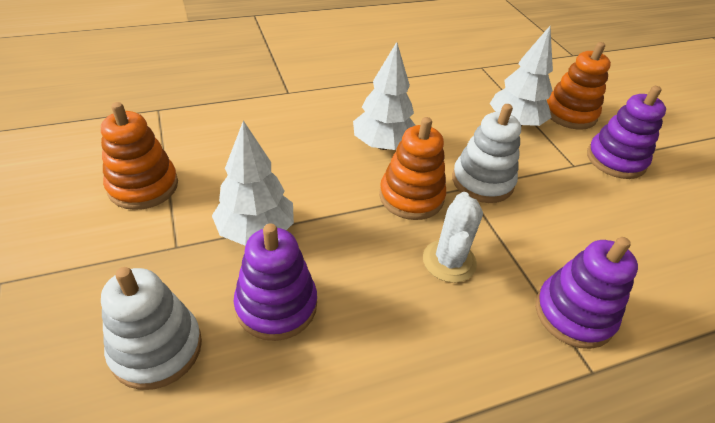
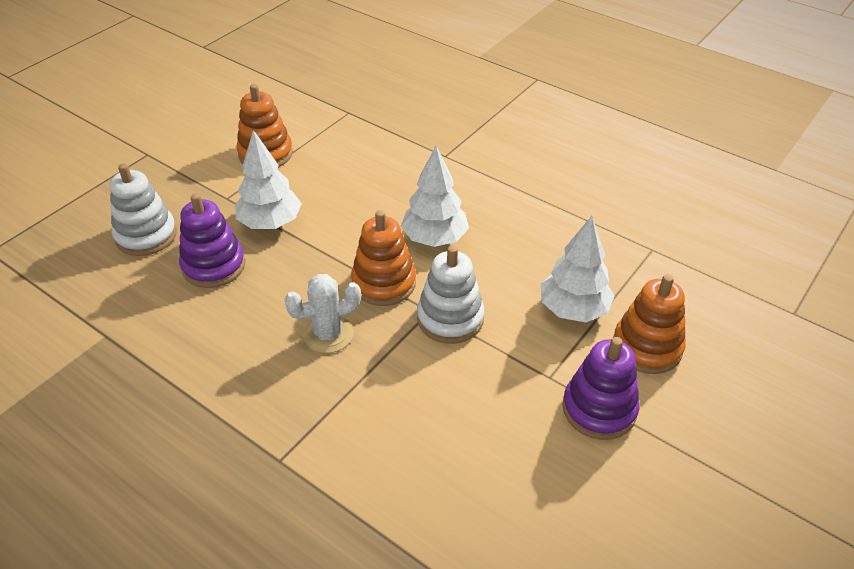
camera: 60 degrees right, 0 degrees up
(573, 314) = (333, 431): purple stacking toy -> none

